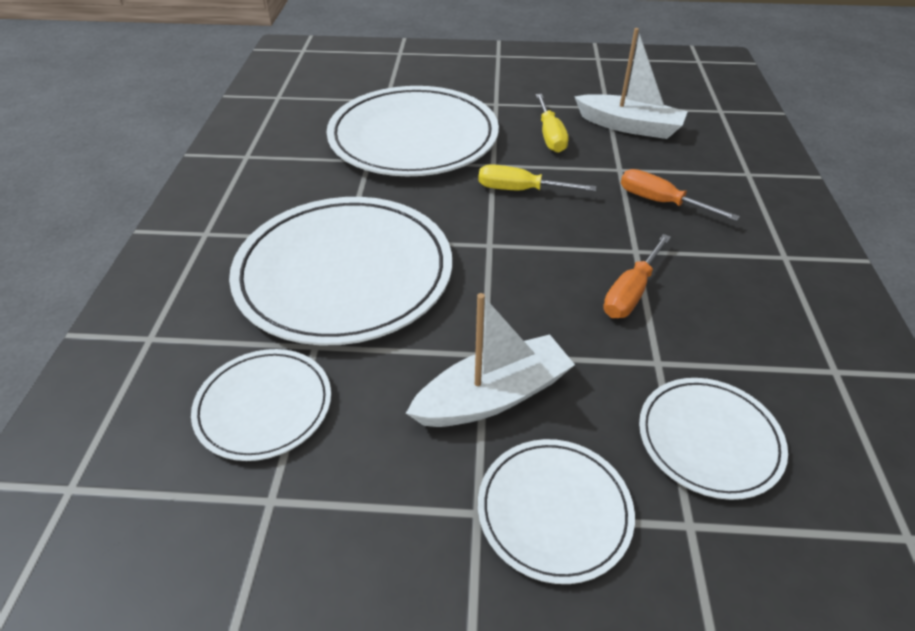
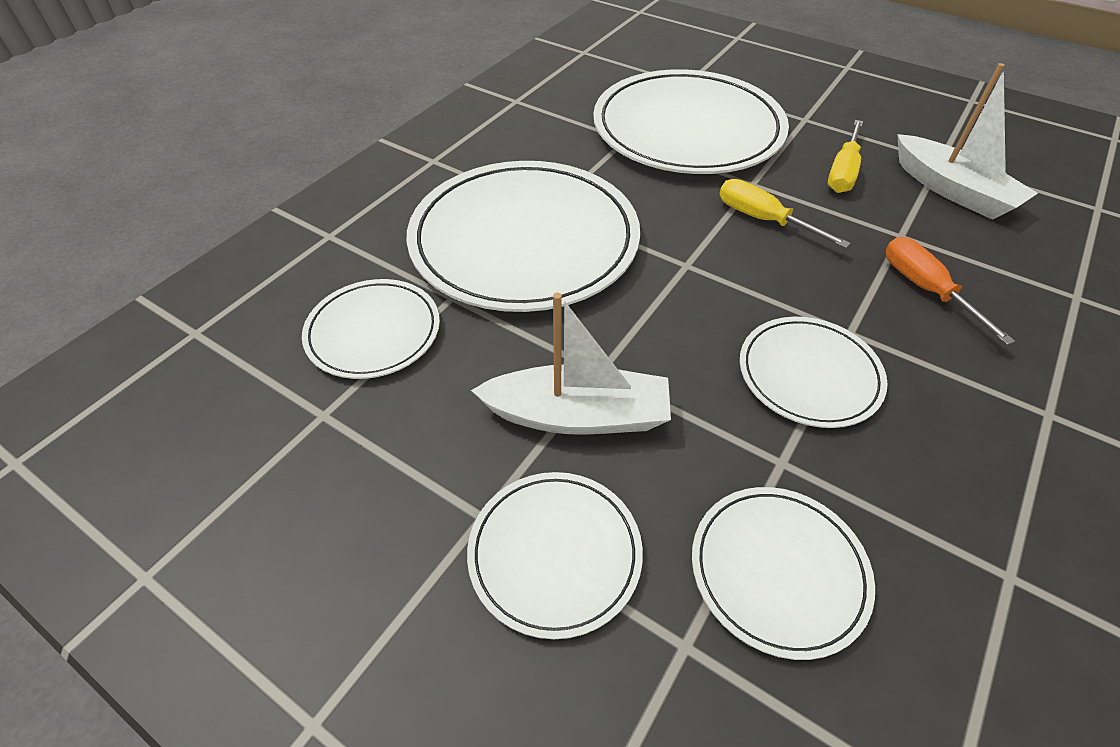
camera: 30 degrees right, 5 degrees up
(631, 292) = (809, 374): orange screwdriver -> white plate

